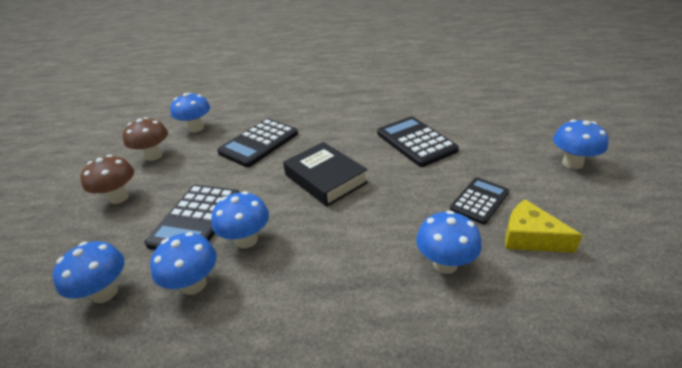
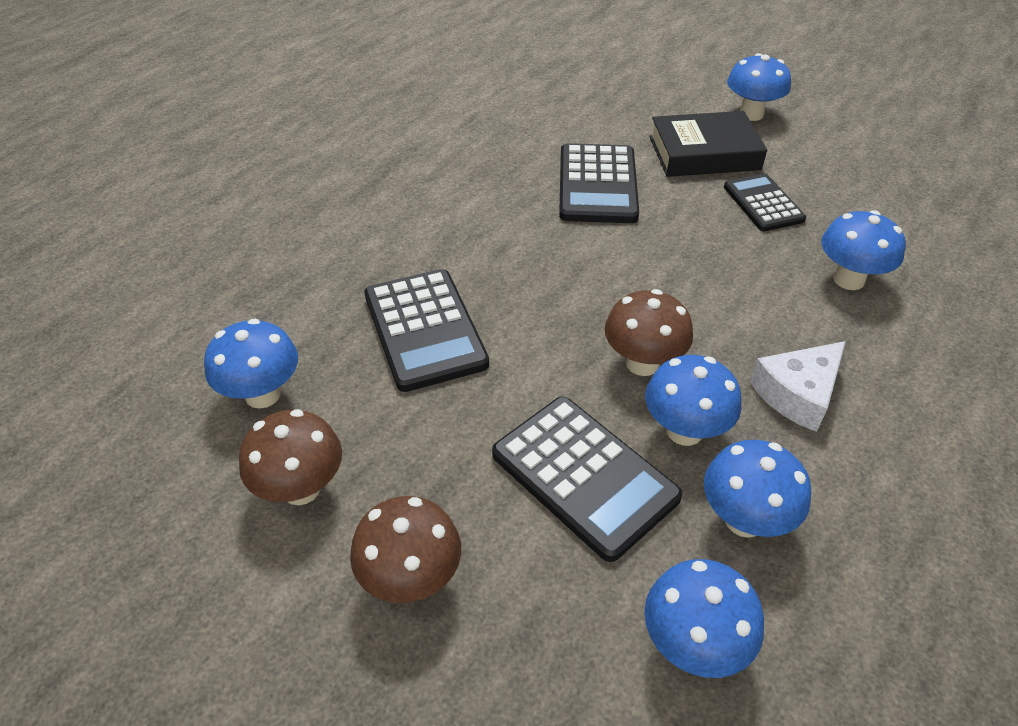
camera: 60 degrees left, 10 degrees up
(287, 208) = (642, 363): none -> brown mushroom
(309, 274) = (798, 393): none -> white cheese
(325, 178) = (605, 298): black book -> black book (704, 153)
(416, 142) = (597, 185): black calculator -> black calculator turned 90 degrees counterclockwise
(530, 237) = (846, 205): yellow cheese -> none

